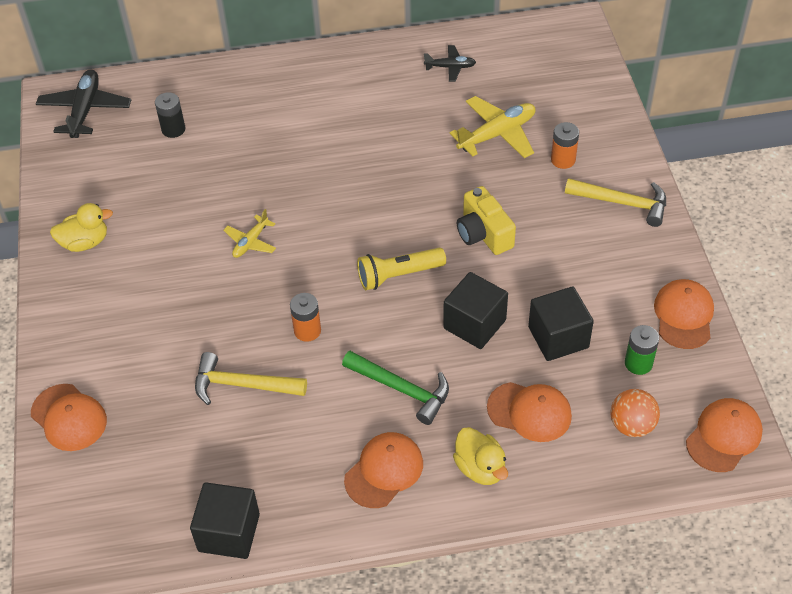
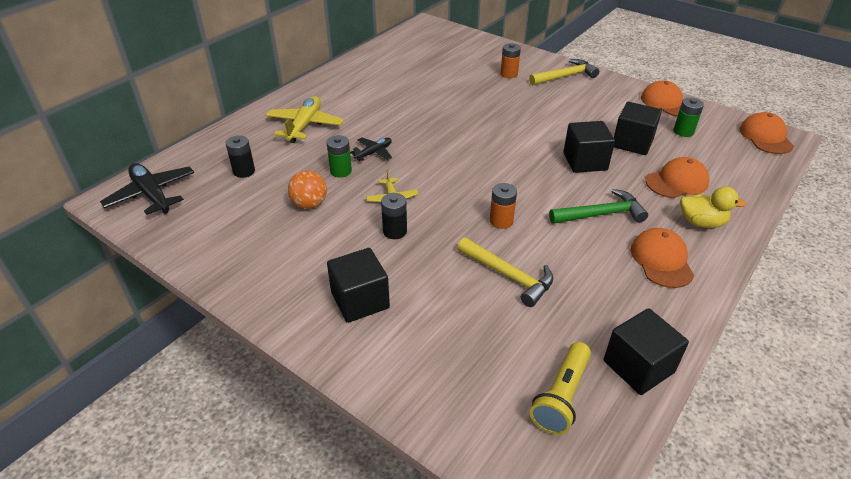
camera: 45 degrees left, 10 degrees down
(69, 417) = (415, 387): orange cap -> none
(85, 242) = (264, 269): yellow duck -> none
(115, 321) = (360, 300): none -> black cube
(213, 277) = (395, 231): none -> black battery
(243, 385) = (508, 276): yellow hammer -> yellow hammer turned 105 degrees counterclockwise
(246, 182) = (341, 171): none -> green battery
(398, 275) = (508, 164): yellow flashlight -> yellow flashlight (561, 396)
(450, 67) = (387, 65): black plane -> black plane (373, 153)
(483, 234) = (522, 122): yellow camera -> none
(497, 134) = (458, 79): yellow plane -> yellow plane (305, 125)
(631, 425) = (726, 157): orange ball -> orange ball (309, 204)

